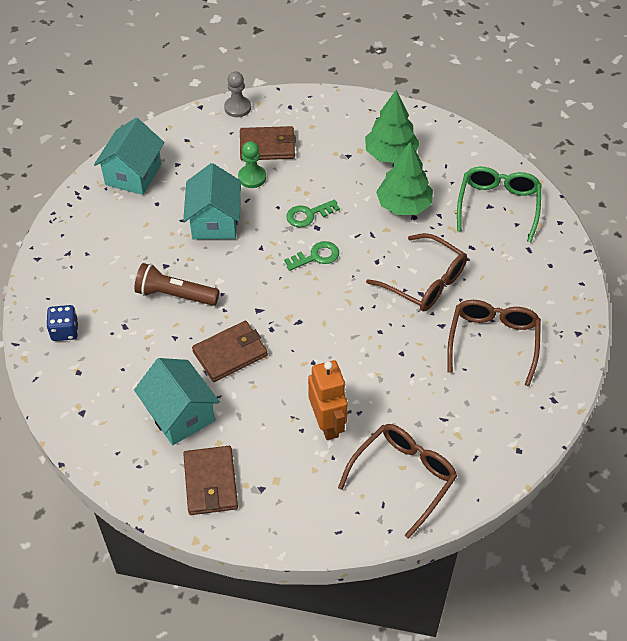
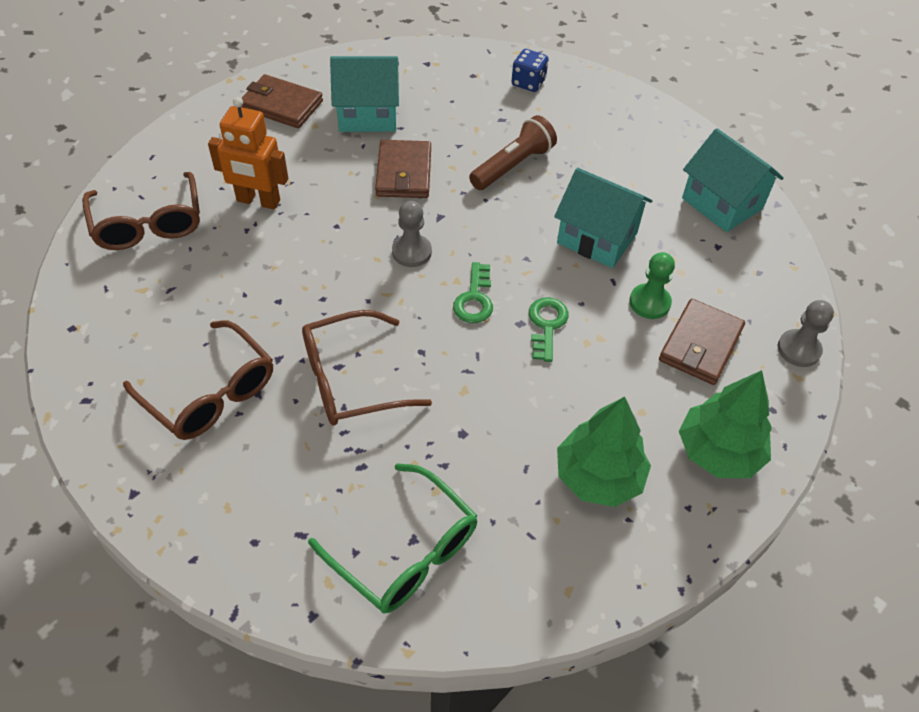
camera: 120 degrees right, 0 degrees up
(303, 307) = (411, 252): none -> grey pawn
(403, 205) = (491, 433): green tree -> green tree (718, 452)

